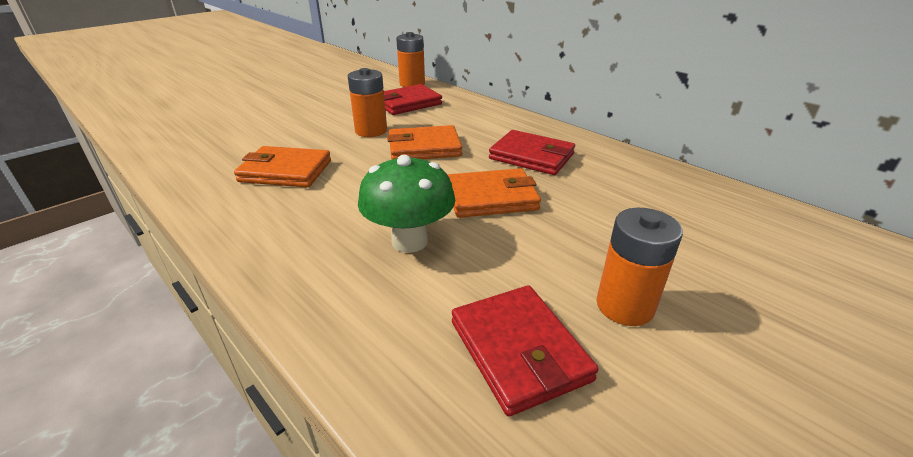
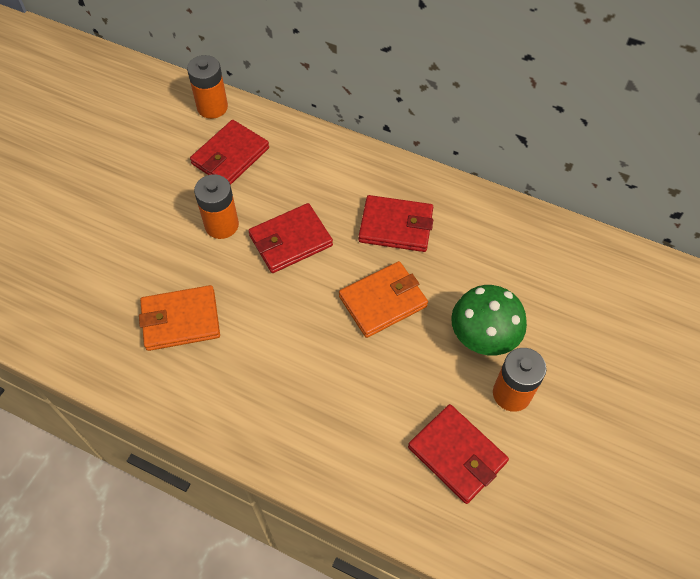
camera: 20 degrees left, 25 degrees up
(409, 241) = (342, 378): green mushroom -> green mushroom (482, 339)
(424, 147) = (290, 240): orange wallet -> red wallet

